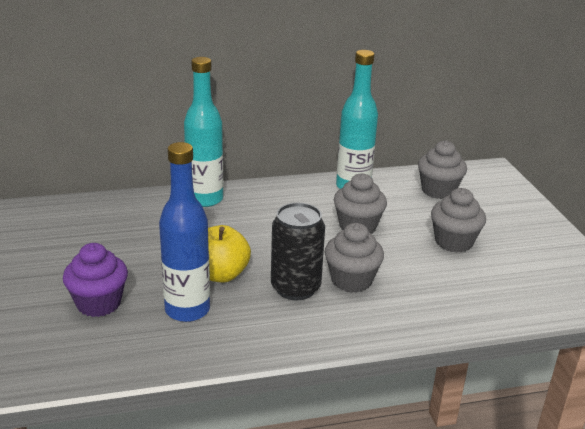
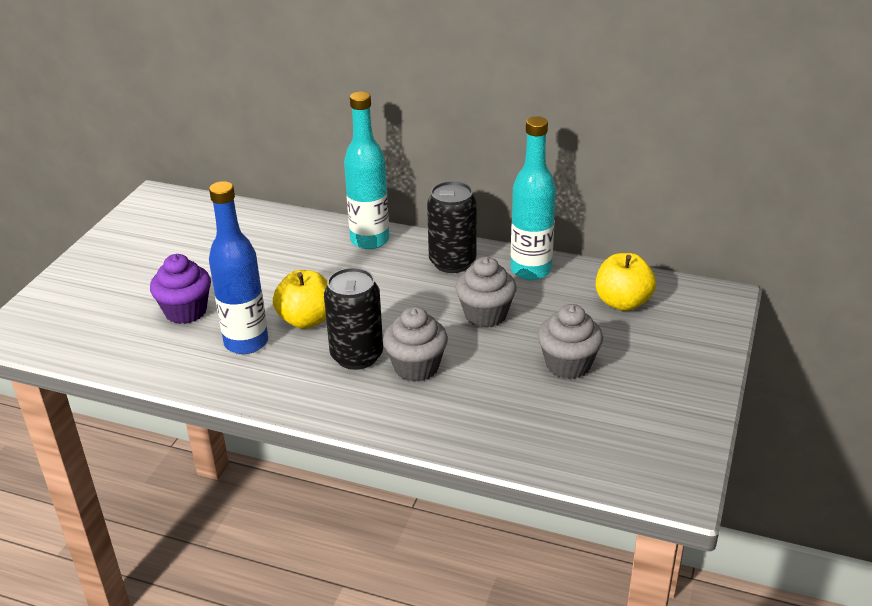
camera: 35 degrees right, 5 degrees up
(289, 197) = (452, 262): none -> black can
(438, 190) = (622, 302): grey cupcake -> yellow apple

